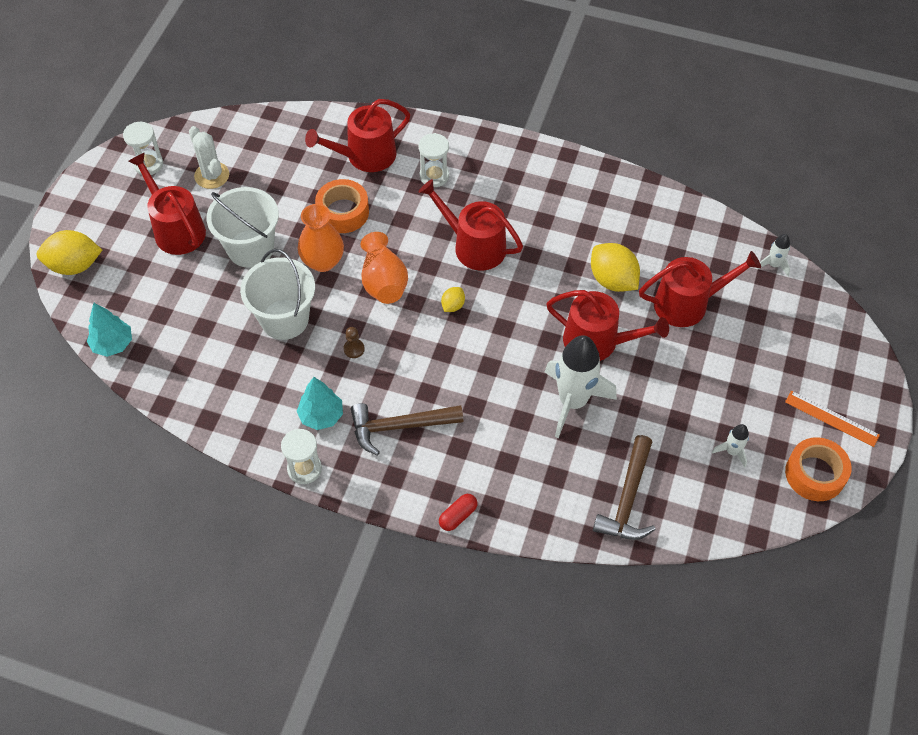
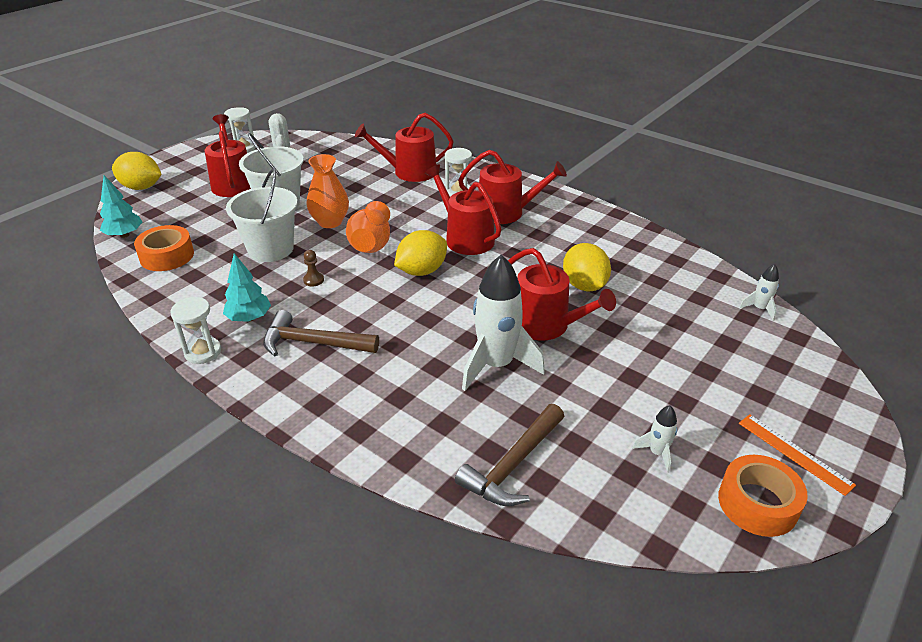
camera: 20 degrees right, 20 degrees down
(343, 212) = (368, 198): orange tape -> orange tape (167, 256)
(453, 305) = (421, 271): yellow lemon -> yellow lemon, size x1.99
(458, 516) = (319, 429): red capsule -> none
(687, 303) = (654, 318): red watering can -> red watering can (506, 212)

